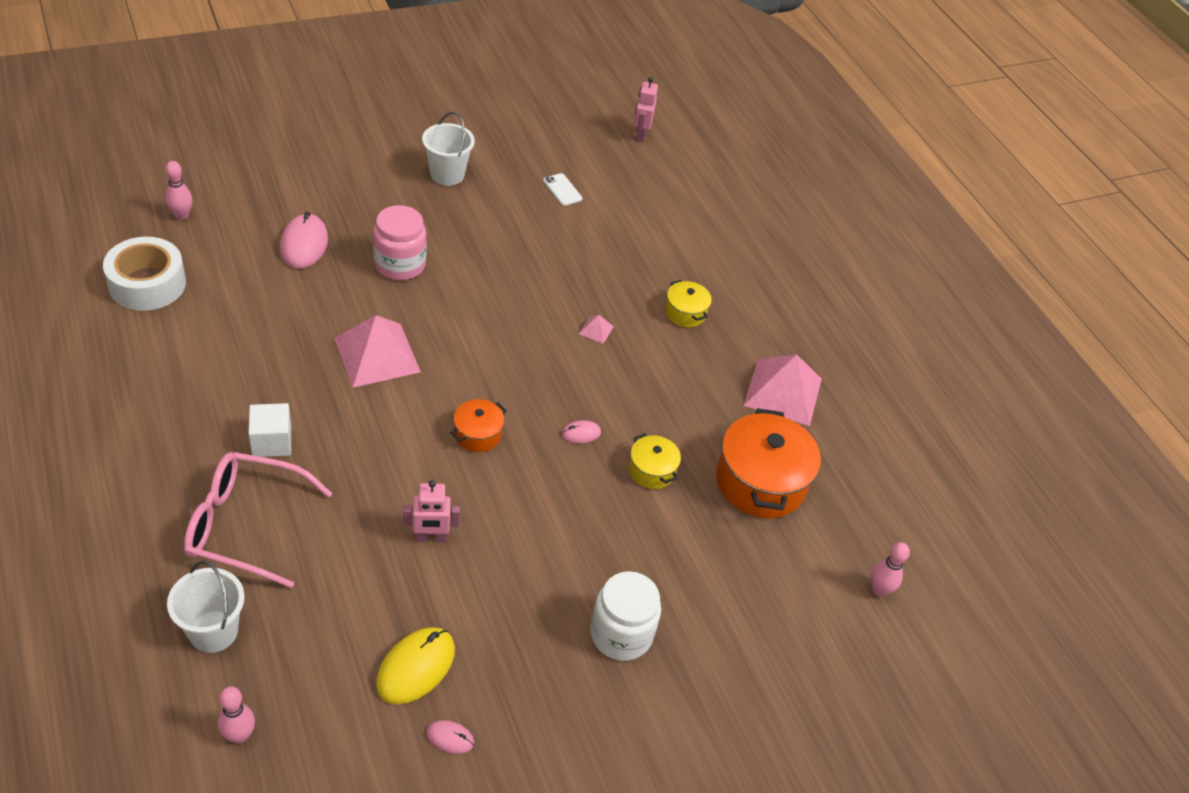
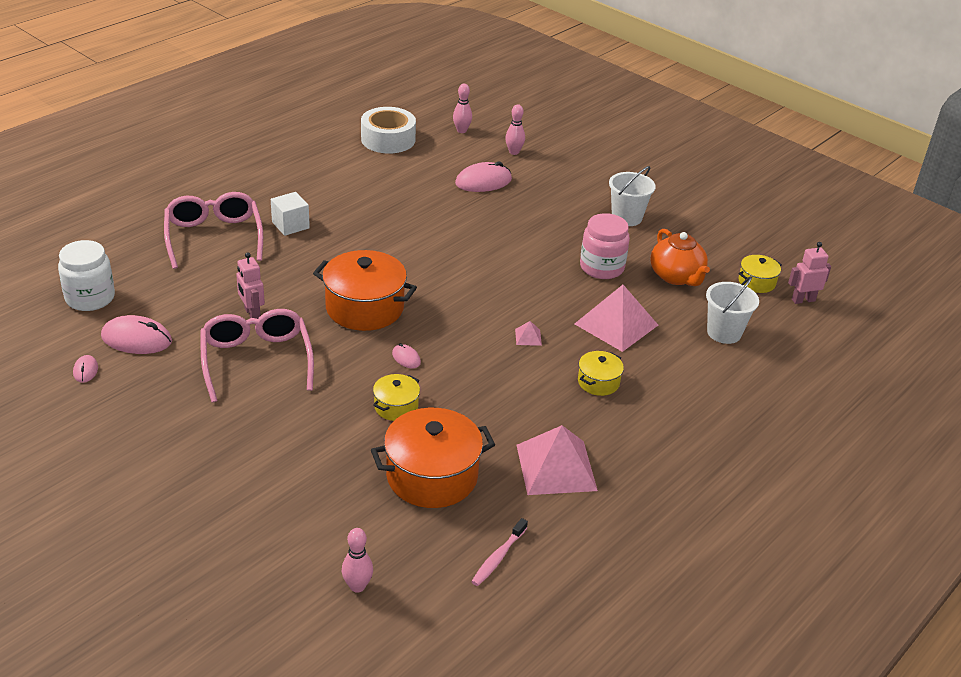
camera: 70 degrees right, 10 degrees down
(213, 631) = (124, 252): white bucket -> white bucket (724, 332)
(239, 735) = (52, 285): pink bowling pin -> pink bowling pin (514, 152)
(377, 355) = (404, 242): pink pyramid -> pink pyramid (616, 324)
(400, 264) = (504, 225): pink jar -> pink jar (601, 267)
(416, 667) = (136, 339): yellow mouse -> pink mouse
(478, 434) = (364, 308): orange pot -> orange pot, size x1.96
(519, 561) = (256, 360): none -> pink glasses
(562, 190) = (676, 276): white phone -> orange teapot
(600, 147) = (757, 282): none -> yellow pot
(621, 634) = (217, 431): white jar -> white jar (90, 298)
(876, 477) = (498, 557): none -> pink toothbrush

